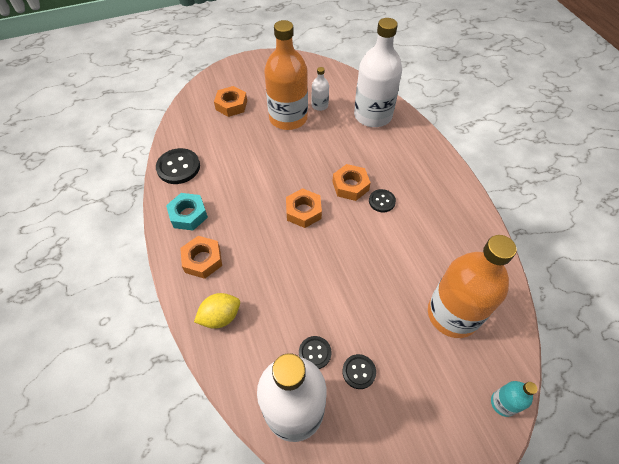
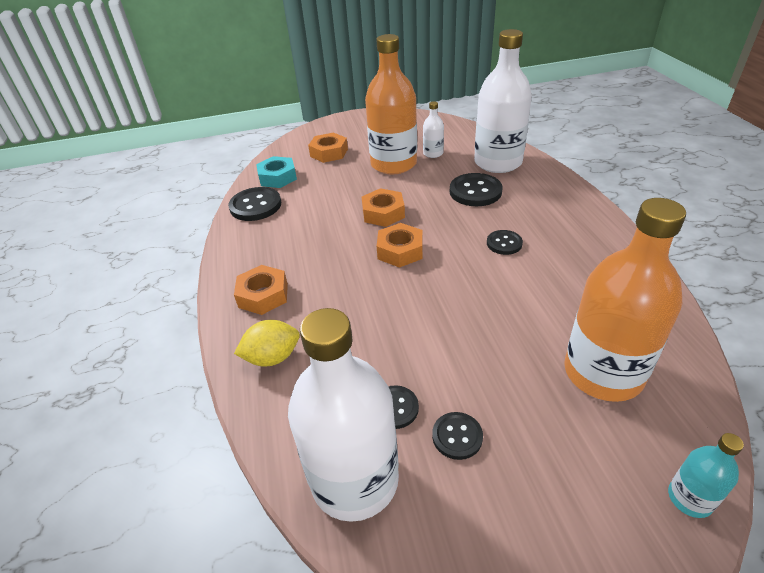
camera: 10 degrees right, 15 degrees down
(188, 215) = (256, 250): turquoise nut -> turquoise nut (277, 177)
(350, 186) = (464, 227): orange nut -> orange nut (383, 213)
(357, 148) = (475, 191): none -> black button

